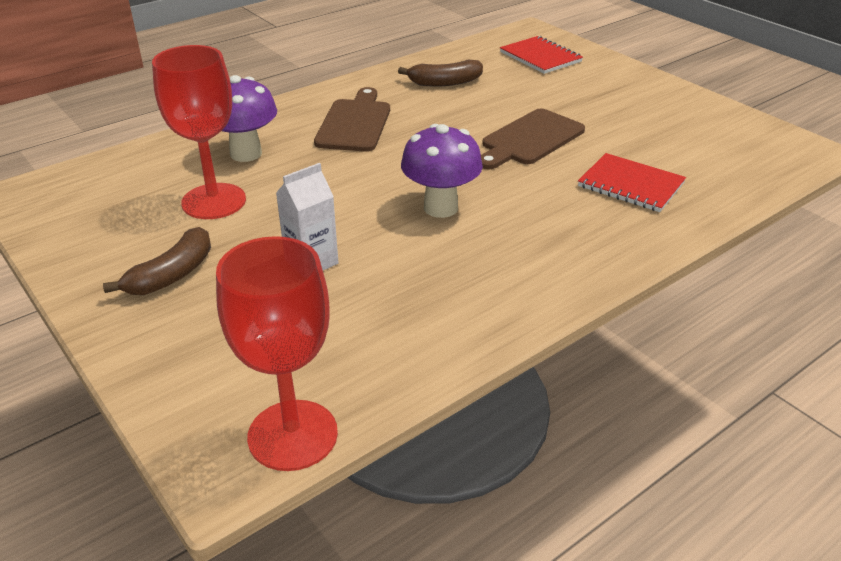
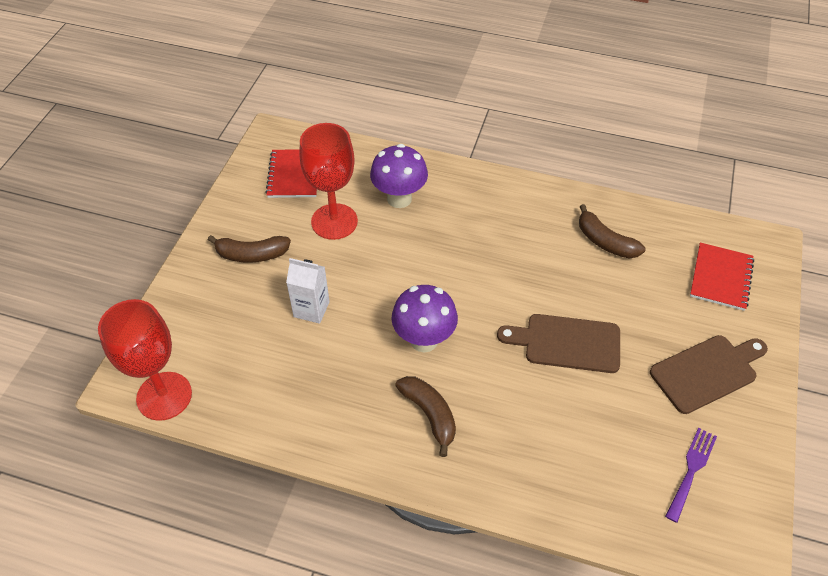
camera: 55 degrees right, 15 degrees up
(355, 123) = (490, 227): brown cutting board -> brown cutting board (707, 372)
(534, 239) = (430, 415): none -> brown banana
(631, 185) = (557, 442): red notebook -> red notebook (294, 175)
(711, 139) = (691, 471): none -> purple fork

